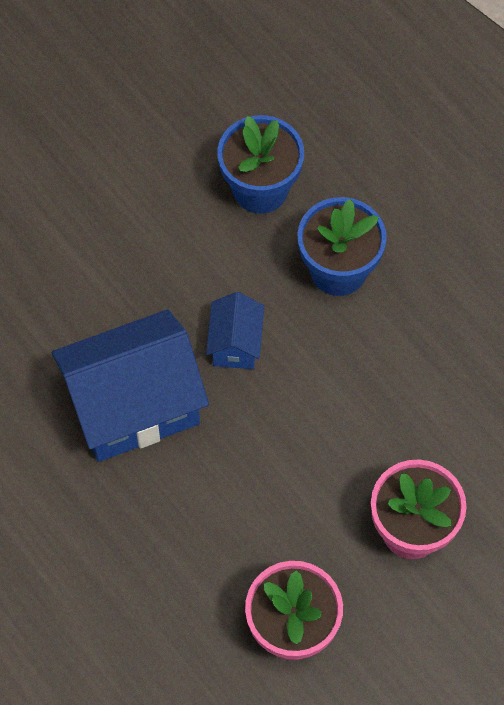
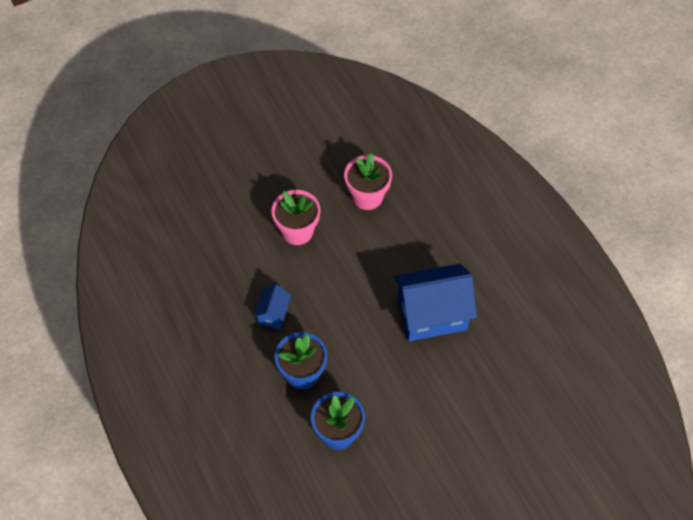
camera: 170 degrees left, 5 degrees down
(235, 344) = (370, 340): blue house -> blue house (273, 314)

